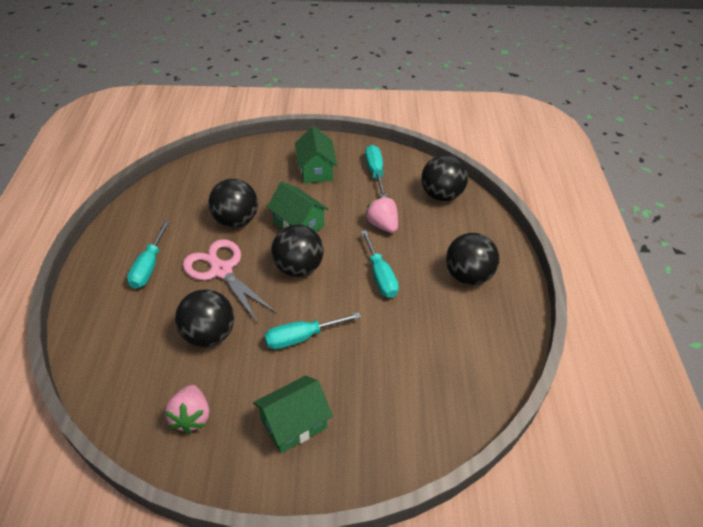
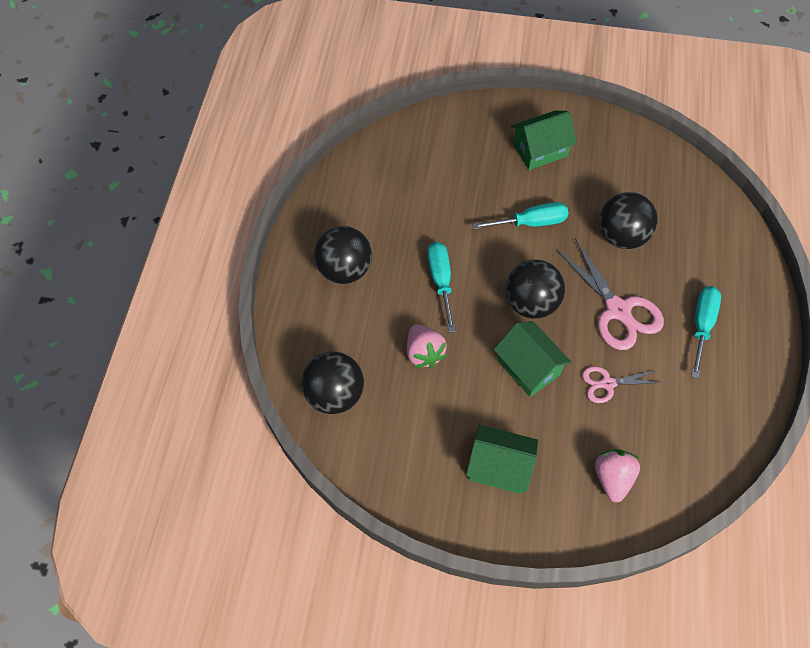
camera: 170 degrees left, 15 degrees up
(191, 417) = (627, 165): pink strawberry -> pink strawberry (612, 478)
(236, 220) = (607, 383): black ball -> pink scissors
(316, 170) = (499, 467): green house -> green house turned 75 degrees counterclockwise
(375, 172) = (414, 451): turquoise screwdriver -> none

